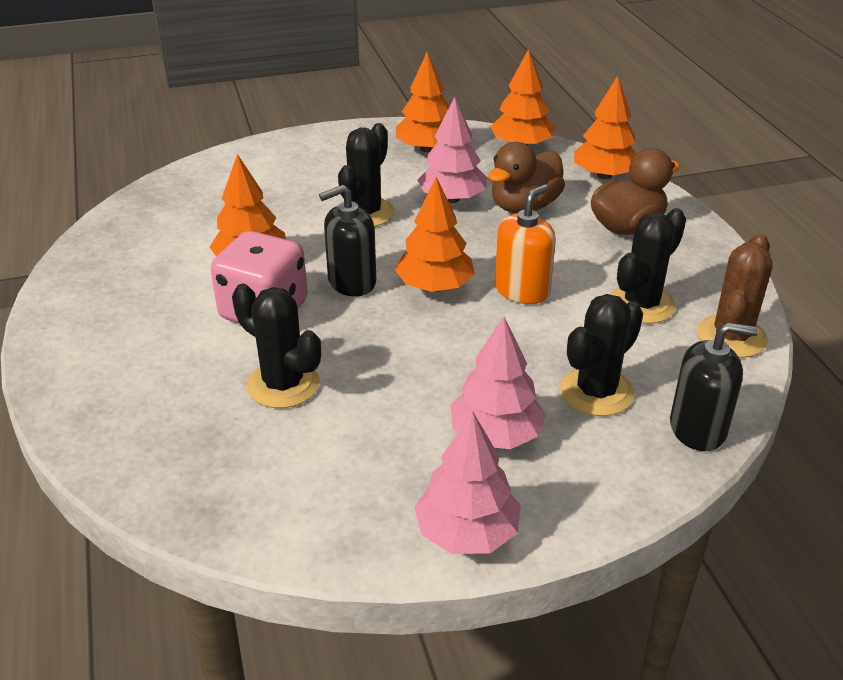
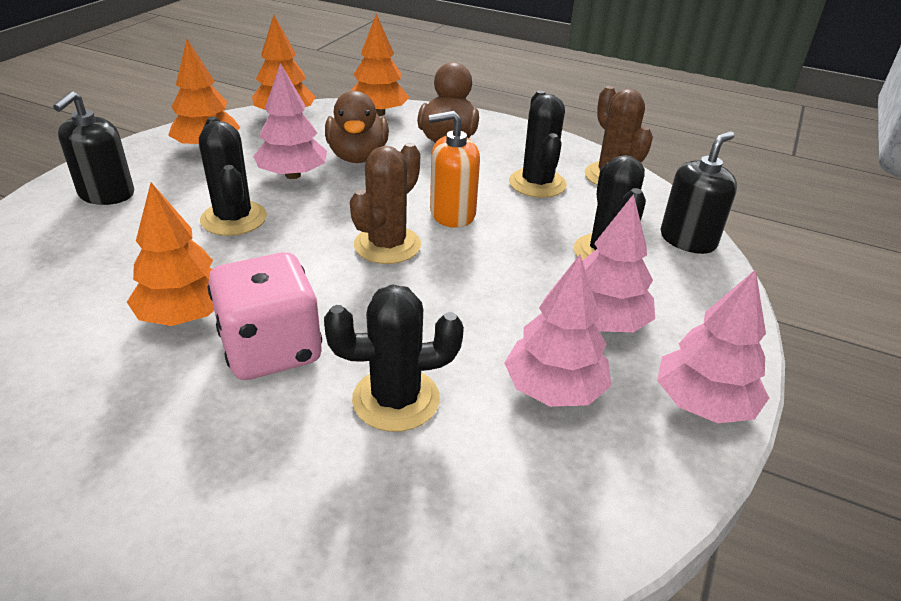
camera: 50 degrees left, 0 degrees up
(351, 282) = (313, 279): black soap dispenser -> black soap dispenser (106, 194)
(382, 448) = (554, 389): none -> pink tree
(434, 287) = (387, 245): orange tree -> brown cactus
(522, 290) = (452, 214): orange soap dispenser -> orange soap dispenser turned 90 degrees counterclockwise

